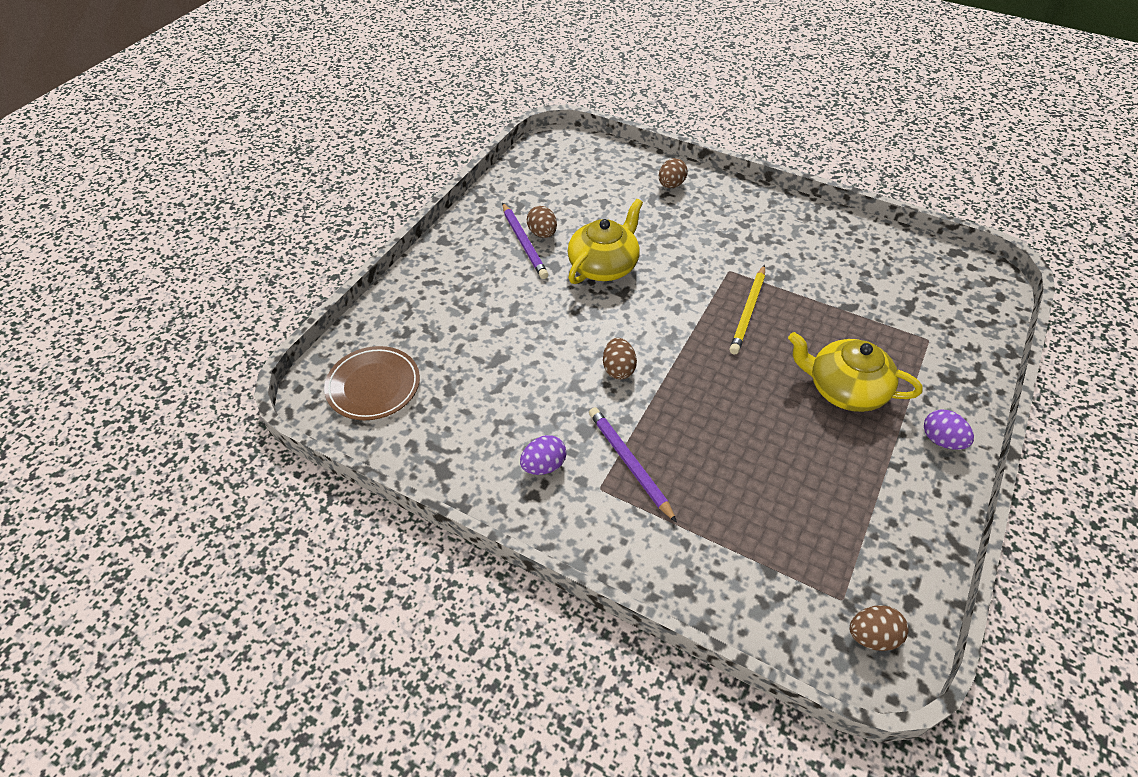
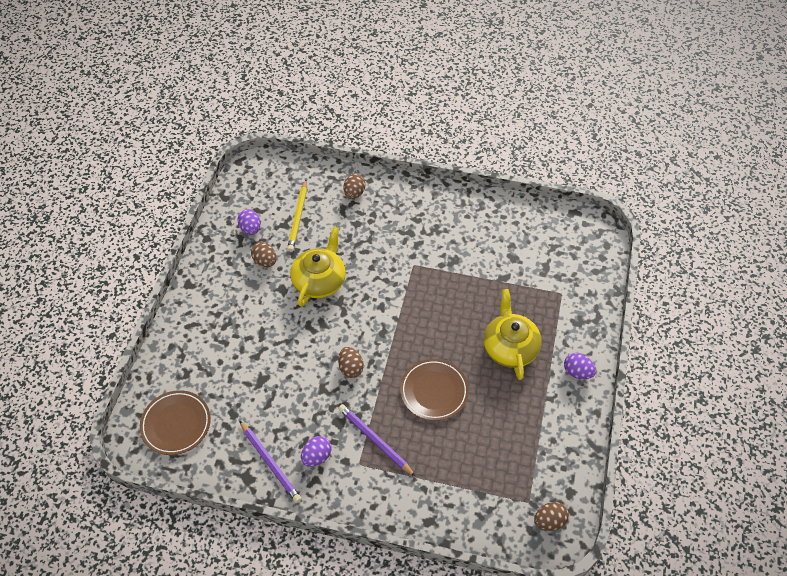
camera: 15 degrees left, 5 degrees up
(524, 243) = (253, 273): purple pencil -> purple pencil (270, 463)
(535, 198) = (250, 229): none -> purple egg
(726, 420) = (434, 391): none -> brown plate
(748, 311) = (433, 298): yellow pencil -> yellow pencil (298, 217)
(845, 389) = (510, 347): yellow teapot -> yellow teapot turned 75 degrees clockwise

